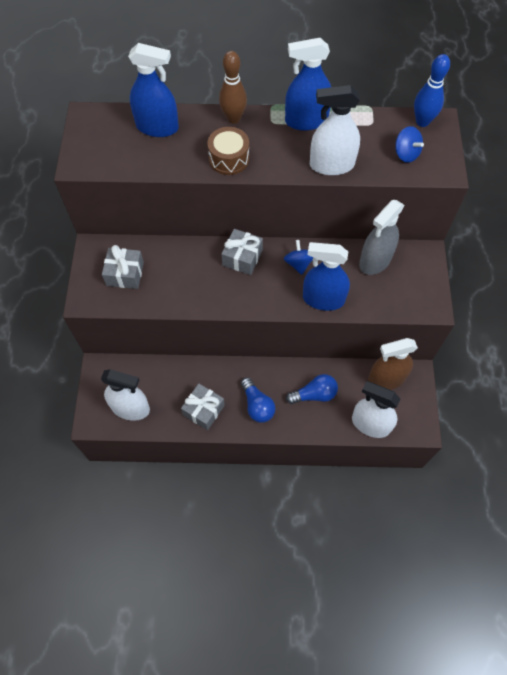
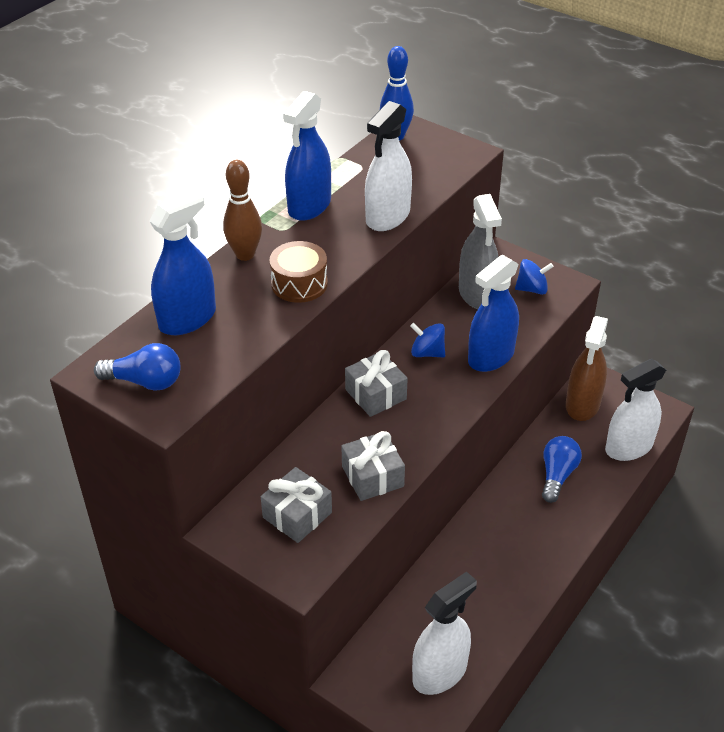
camera: 55 degrees left, 20 degrees down
(203, 410) = (501, 592): grey gift -> grey gift (372, 476)
(257, 405) = (533, 535): blue light bulb -> blue light bulb (145, 381)
(406, 154) = (425, 164): blue spinning top -> blue spinning top (532, 289)

